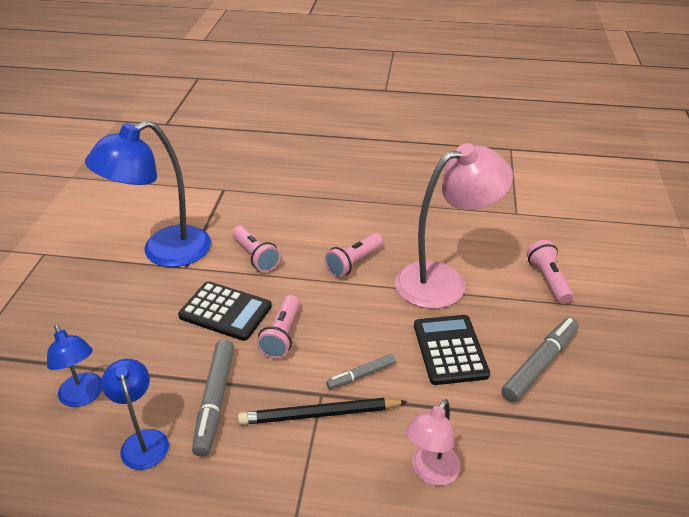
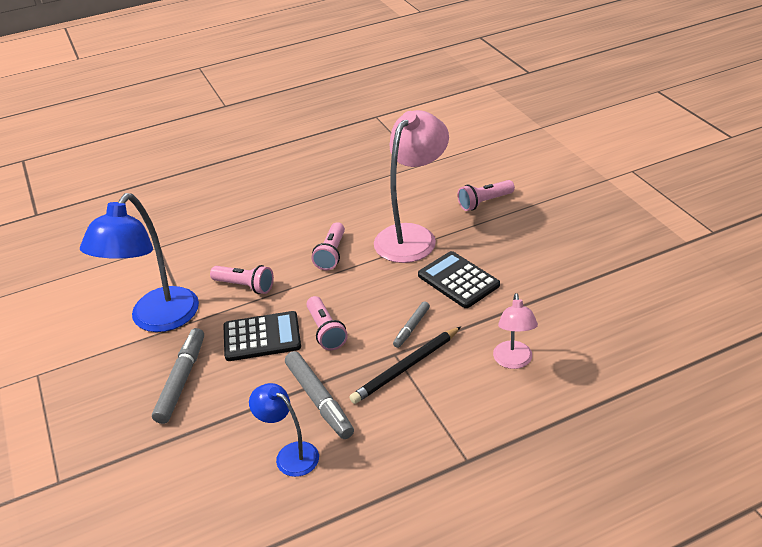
camera: 30 degrees left, 0 degrees up
(84, 396) = (206, 454): blue lamp -> none
(540, 364) = (525, 260): grey marker -> grey marker (181, 380)
(548, 280) = (484, 202): pink flashlight -> pink flashlight turned 75 degrees counterclockwise

